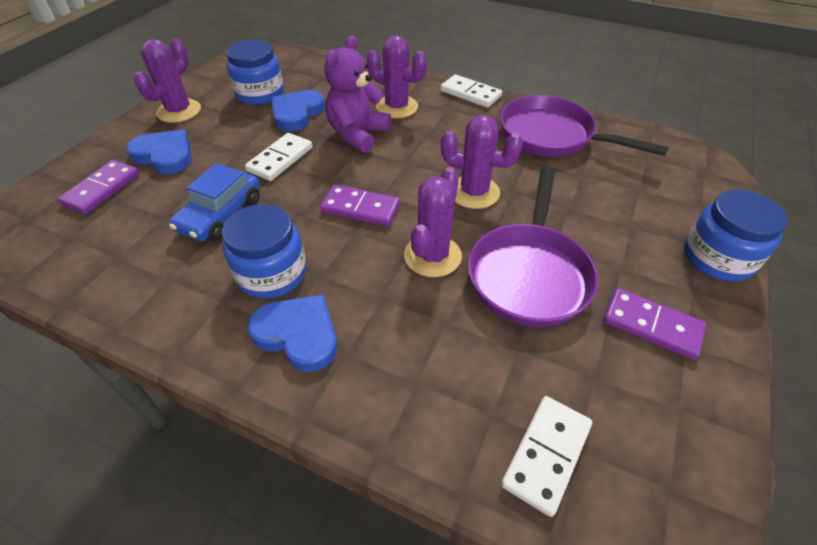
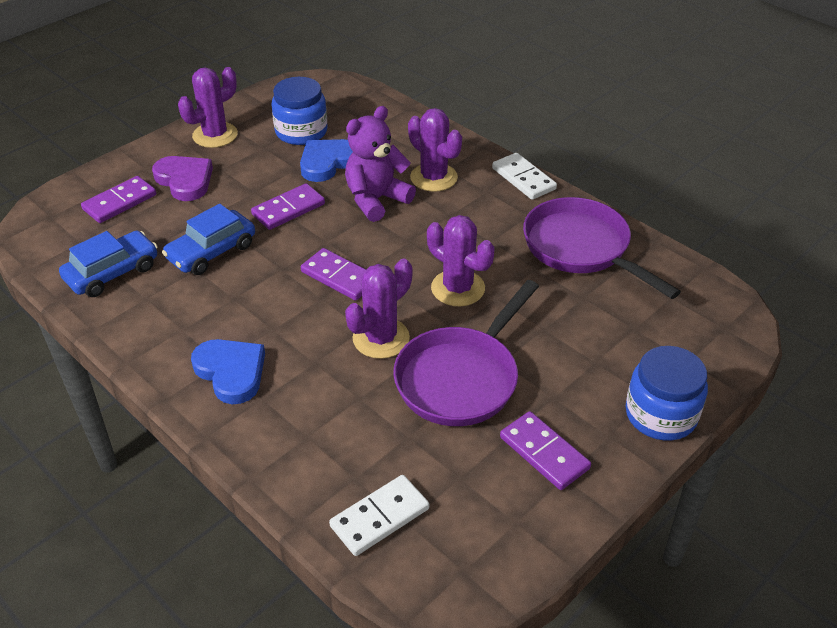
camera: 20 degrees right, 5 degrees down
(118, 261) = (112, 273): none -> blue car
(165, 155) = (185, 180): blue heart -> purple heart
(272, 273) = (232, 316): blue jar -> none
(280, 159) = (288, 209): white domino -> purple domino

